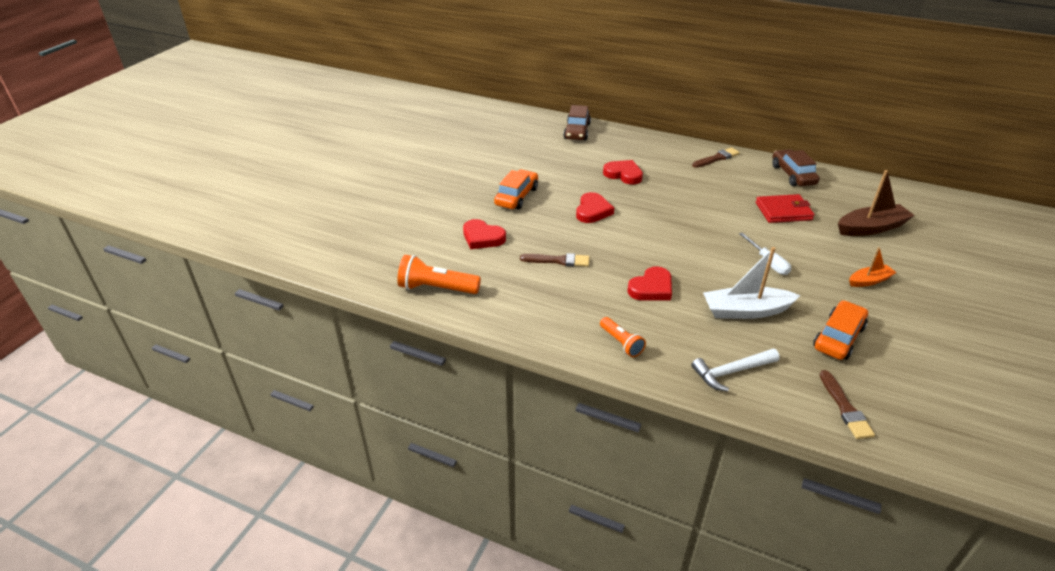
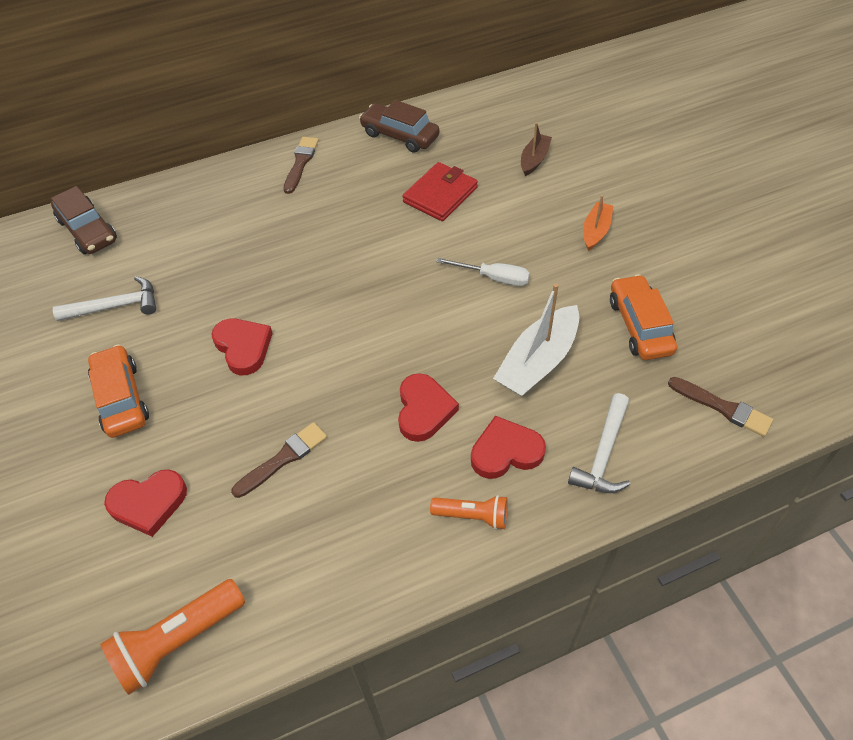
camera: 45 degrees left, 15 degrees up
(555, 164) = (116, 306): none -> white hammer
(623, 174) = (221, 262): red heart -> red heart (505, 451)
(871, 228) = (534, 159): brown boat -> brown boat, size x0.58

